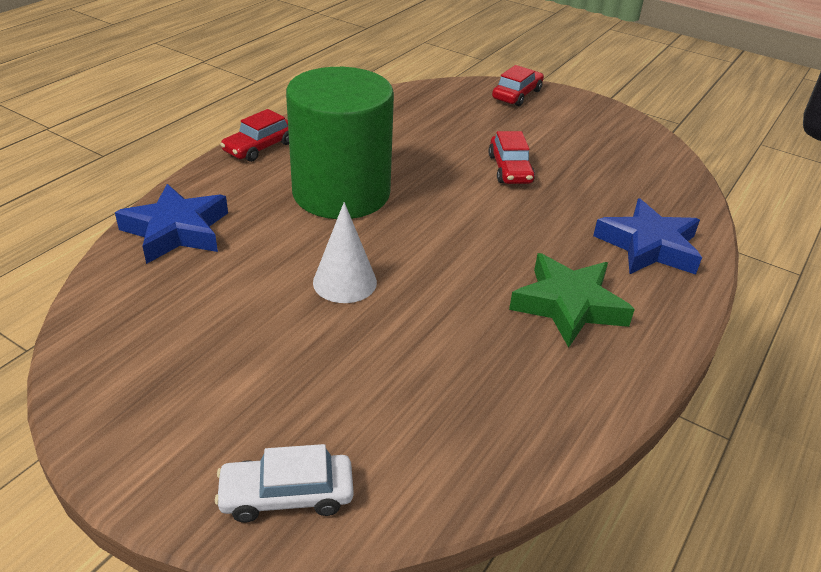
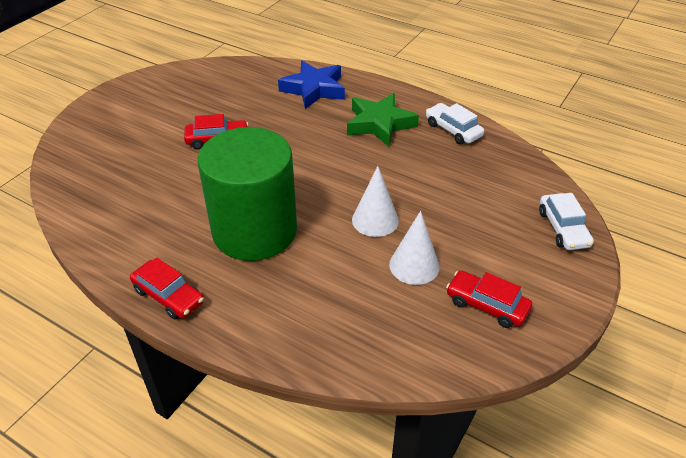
camera: 90 degrees left, 5 degrees up
(176, 231) = (321, 332): blue star -> none
(252, 308) = (414, 265): none -> white cone
(517, 95) = (85, 131): red car -> red car (487, 305)
(566, 392) = (453, 130): none -> white car

